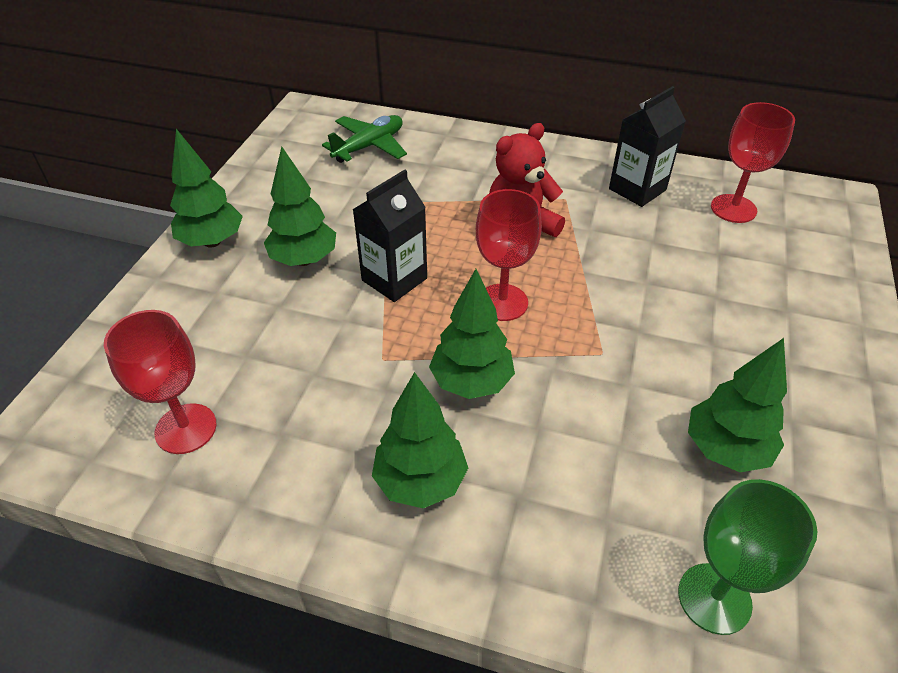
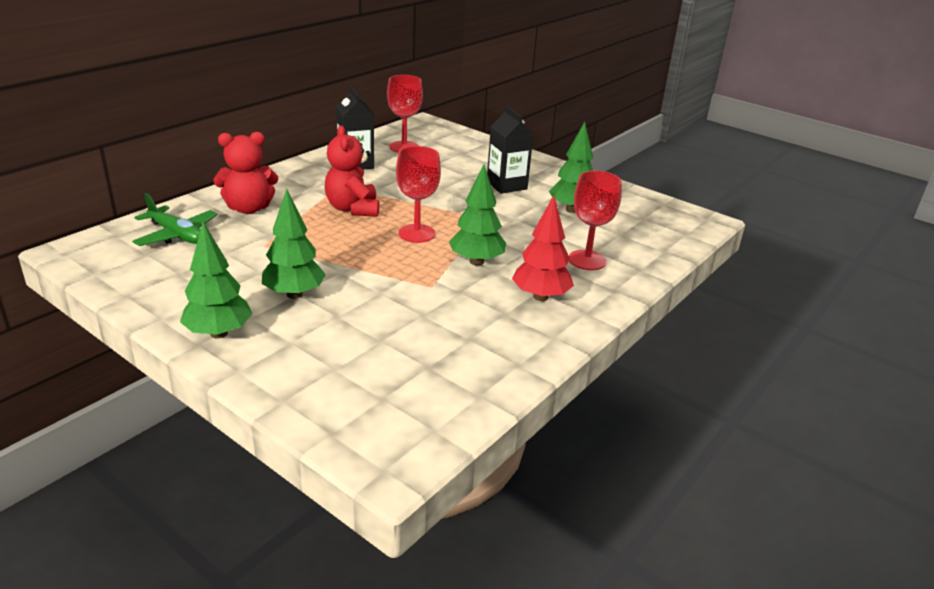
camera: 70 degrees left, 15 degrees down
(186, 428) = (435, 378): red goblet -> red goblet (587, 260)
(369, 146) = (177, 235): green plane -> green plane turned 150 degrees clockwise
(394, 279) = (356, 263): black carton -> black carton (506, 185)
(420, 481) = (540, 296): green tree -> red tree
(456, 163) = (249, 208): none -> red teddy bear
(714, 598) = (650, 240): green goblet -> none

